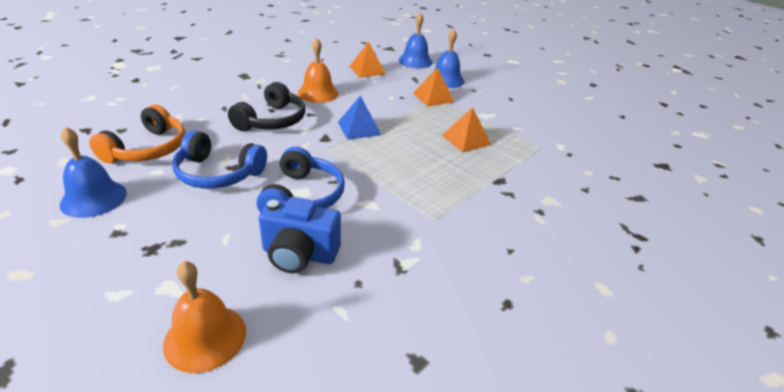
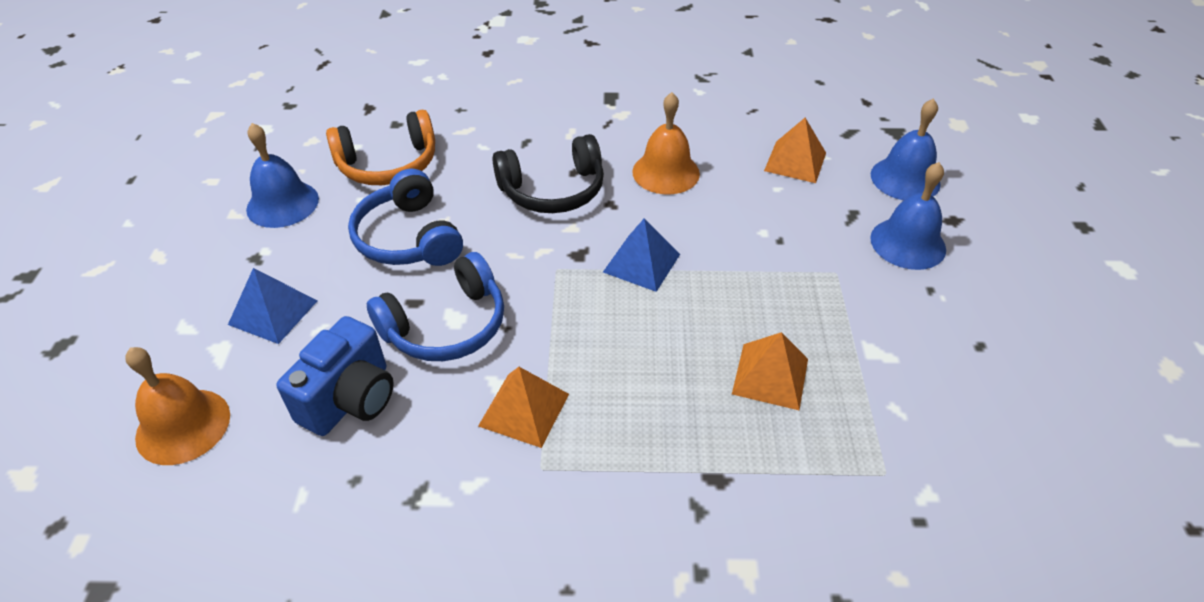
camera: 50 degrees right, 10 degrees up
(179, 249) = (273, 312): none -> blue pyramid
(299, 255) = (350, 399): blue camera -> blue camera turned 120 degrees counterclockwise
(433, 97) = (832, 267): orange pyramid -> orange pyramid (524, 409)

